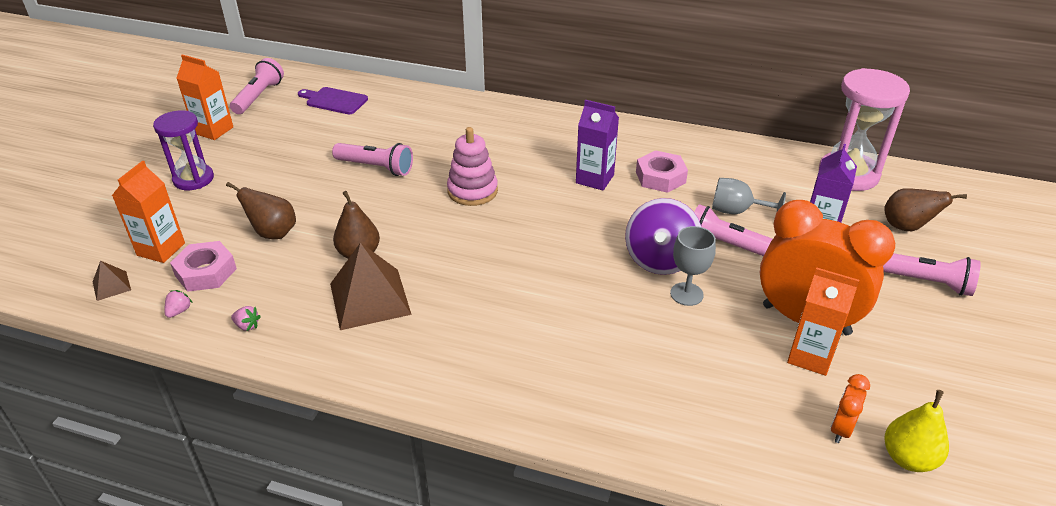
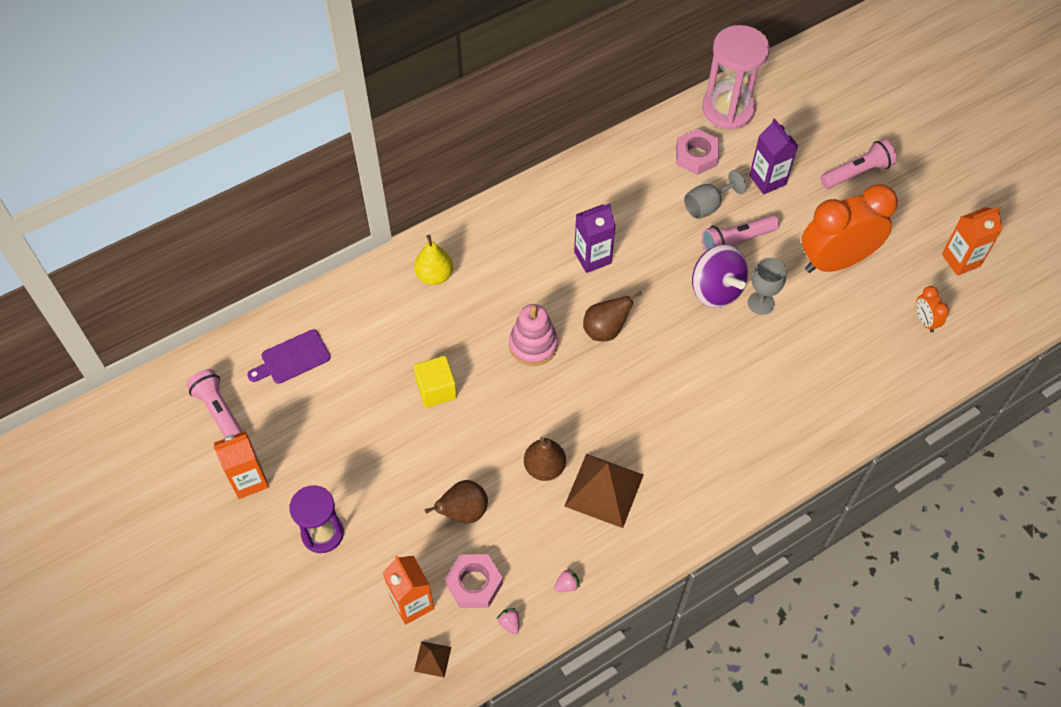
camera: 50 degrees left, 20 degrees up
(376, 167) = (436, 389): pink flashlight -> yellow cube
(660, 177) = (629, 217): pink nut -> pink nut (696, 156)
(810, 356) = (865, 286): orange carton -> orange carton (961, 260)
(906, 227) = (805, 132): brown pear -> brown pear (605, 330)
(908, 458) = (966, 309): yellow pear -> yellow pear (434, 275)

